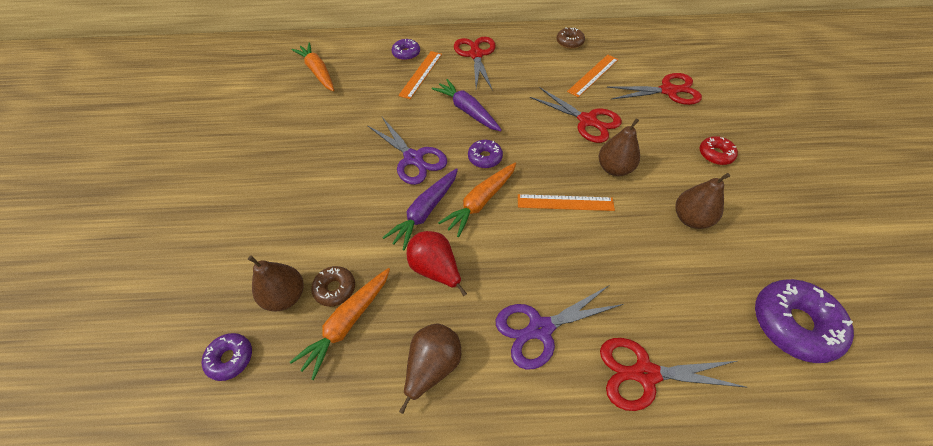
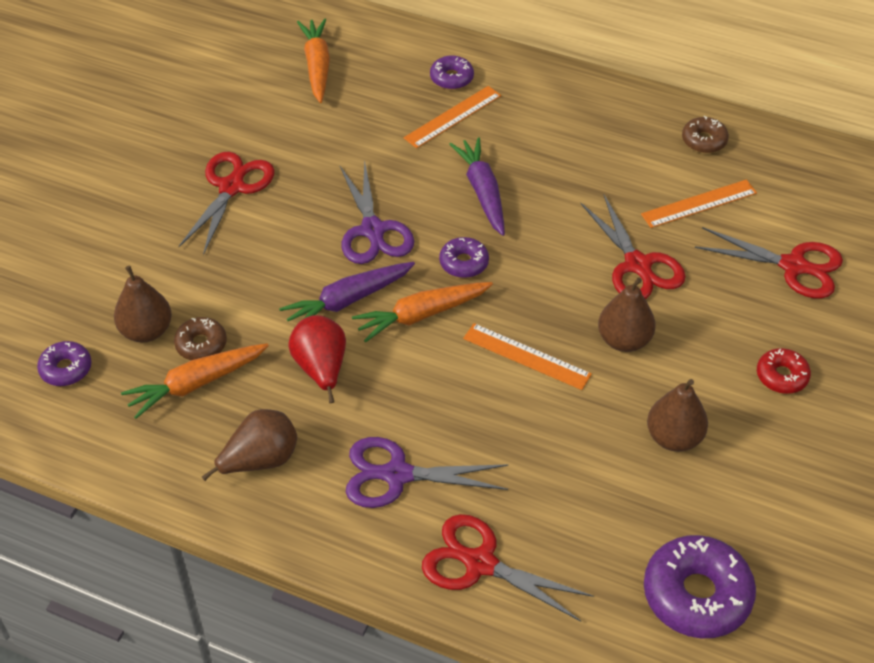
camera: 25 degrees right, 5 degrees down
(476, 55) = (549, 113): red scissors -> red scissors (231, 187)

